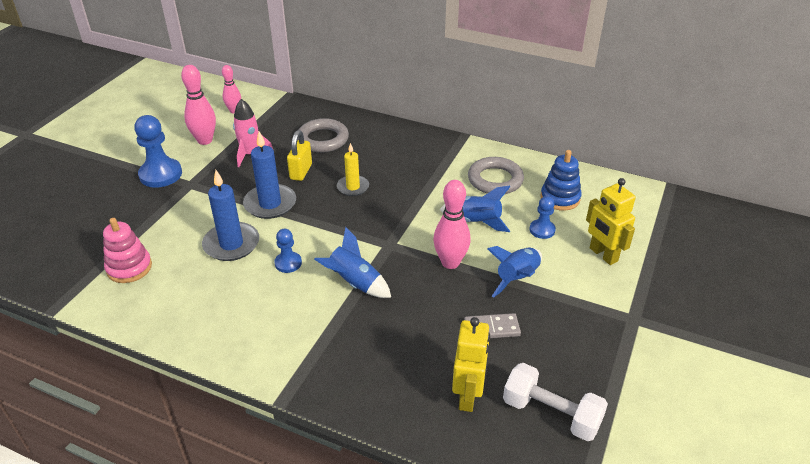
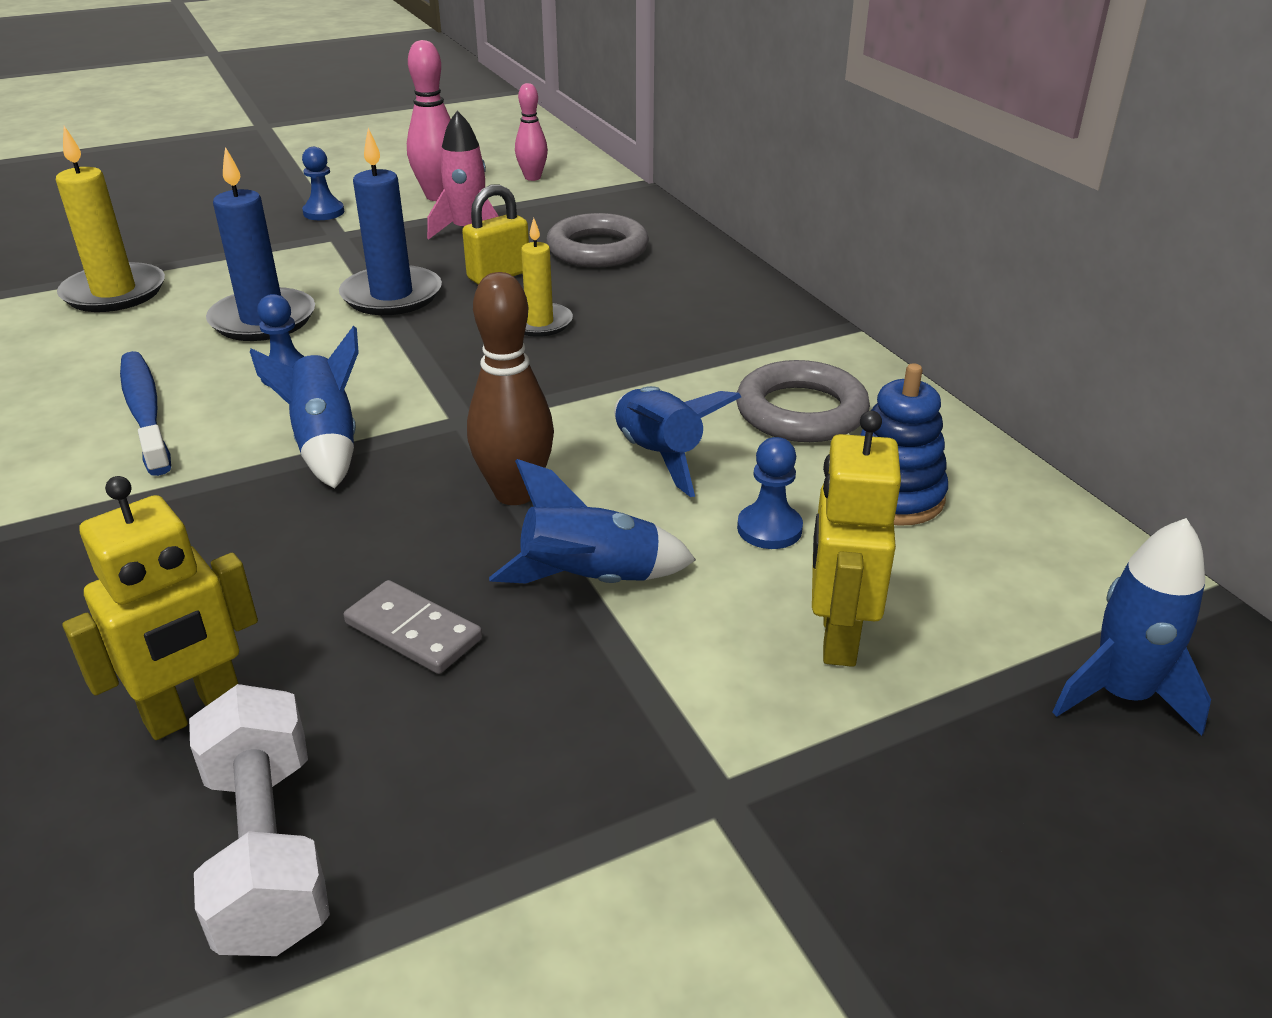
camera: 40 degrees right, 5 degrees down
(129, 268) = (114, 292): pink stacking toy -> yellow candle
(160, 174) = (324, 212): blue pawn -> blue pawn, size x0.56
(256, 312) = (145, 412): none -> blue toothbrush
(450, 263) = (515, 493): pink bowling pin -> brown bowling pin
(681, 230) = (1121, 695): none -> blue rocket

